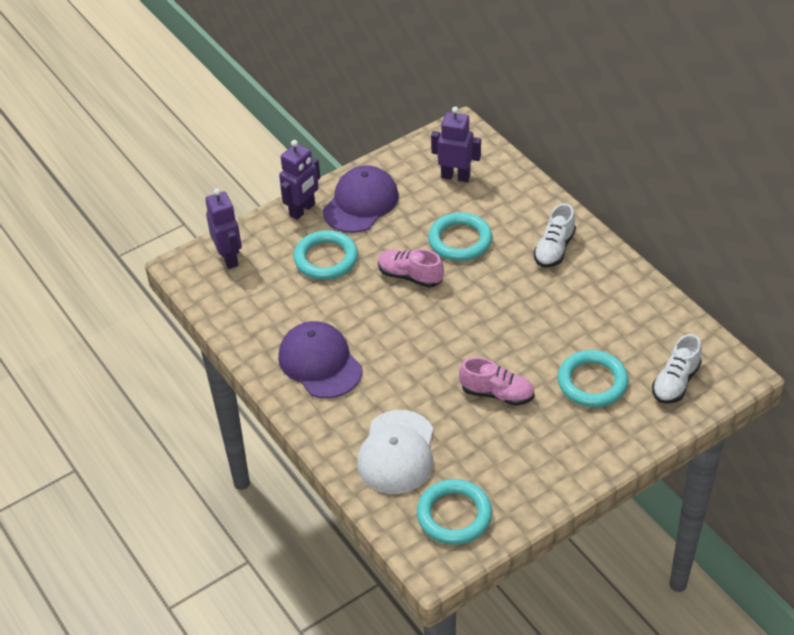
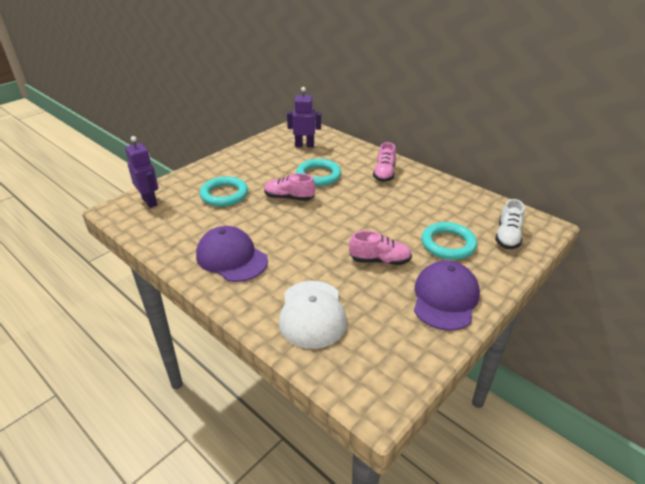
camera: 15 degrees left, 10 degrees down
(302, 210) = (202, 171): purple robot -> none
(361, 203) = (243, 163): purple cap -> purple cap (445, 298)
(454, 515) = (379, 358): turquoise ring -> none
(554, 249) = (384, 173): white shoe -> pink shoe

